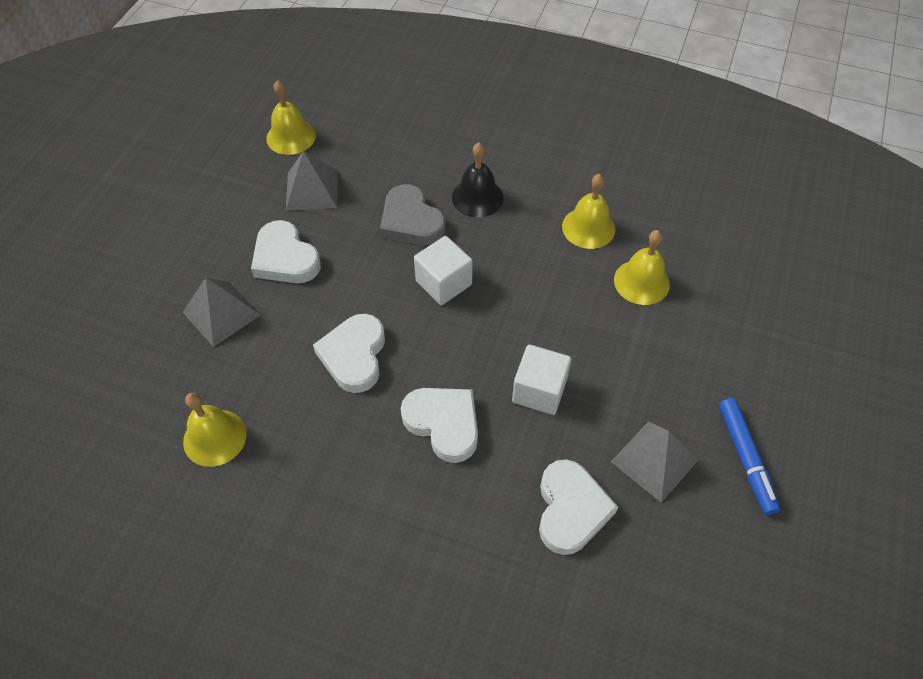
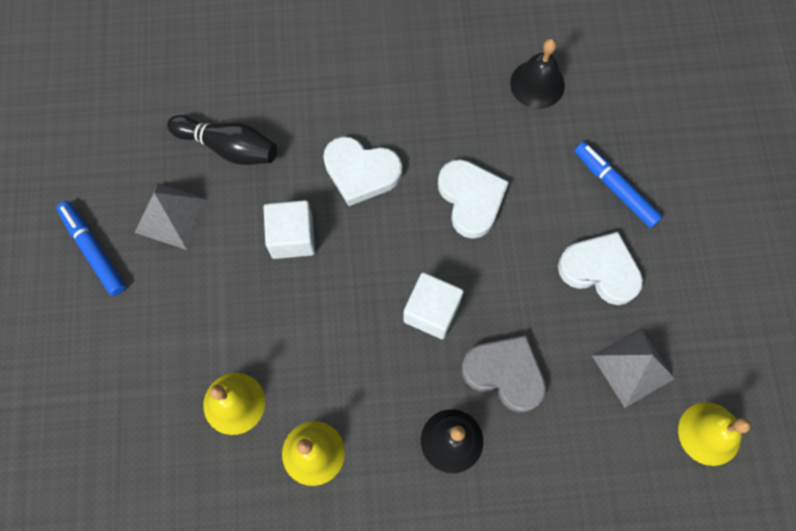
camera: 155 degrees right, 15 degrees up
(215, 437) = (537, 84): yellow bell -> black bell
(221, 313) = (614, 188): grey pyramid -> blue marker
(571, 509) = (228, 147): white heart -> black bowling pin

